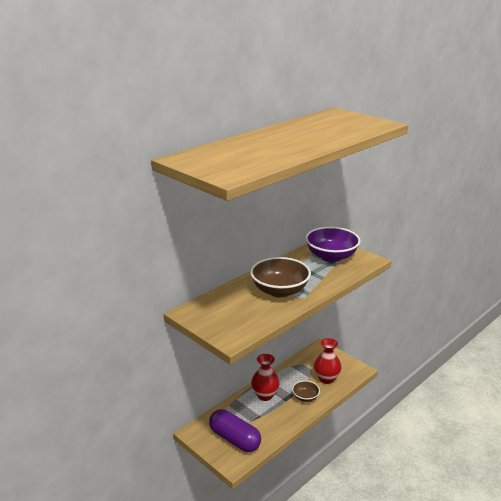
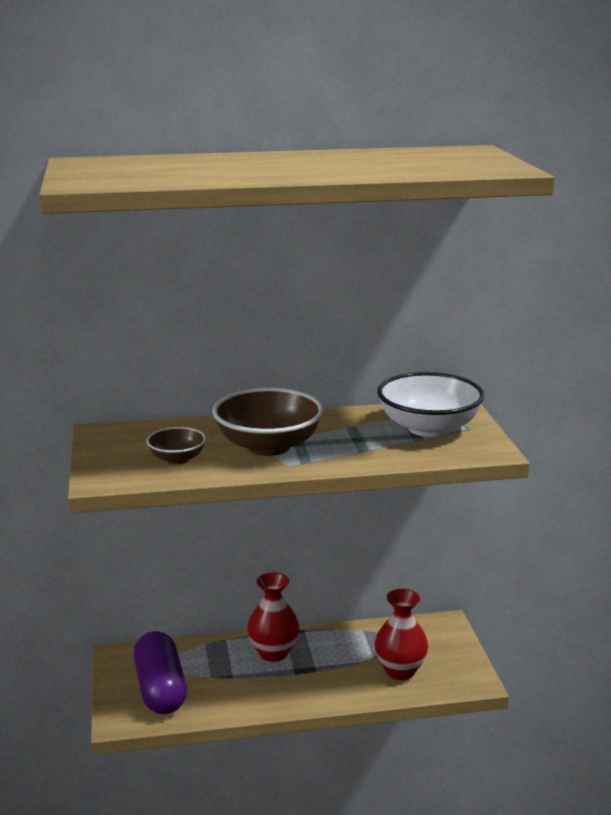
camera: 35 degrees right, 5 degrees down
(305, 397) = (332, 682): brown bowl -> brown bowl (177, 459)
(331, 256) = (428, 428): purple bowl -> white bowl

